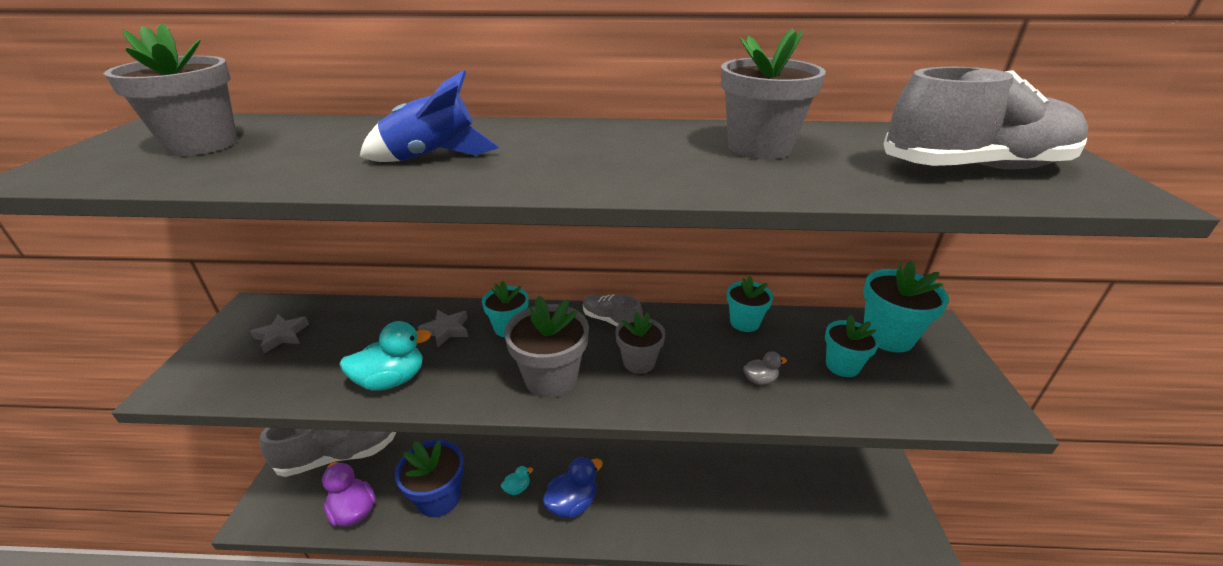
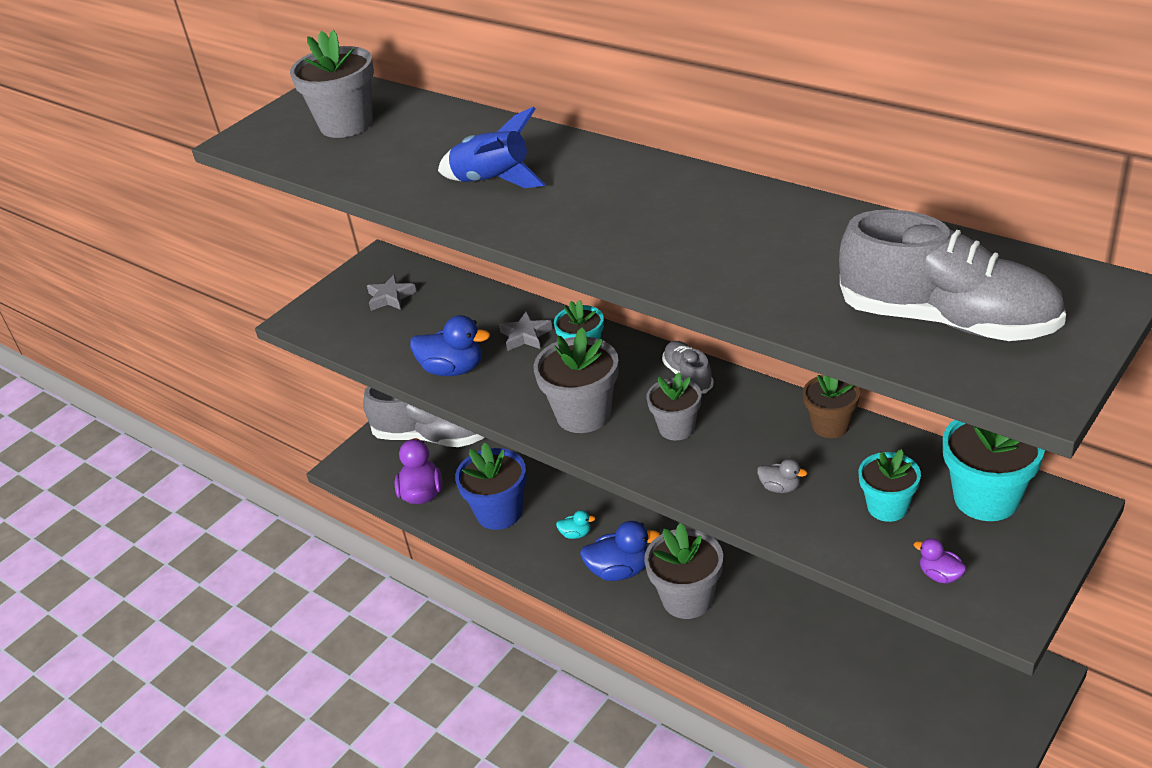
camera: 40 degrees right, 5 degrees up
(392, 380) = (453, 369): turquoise duck -> blue duck
(744, 322) = (830, 426): turquoise flower pot -> brown flower pot
(759, 147) = (778, 238): grey flower pot -> grey flower pot (687, 599)
(930, 402) = (940, 575): none -> purple duck

